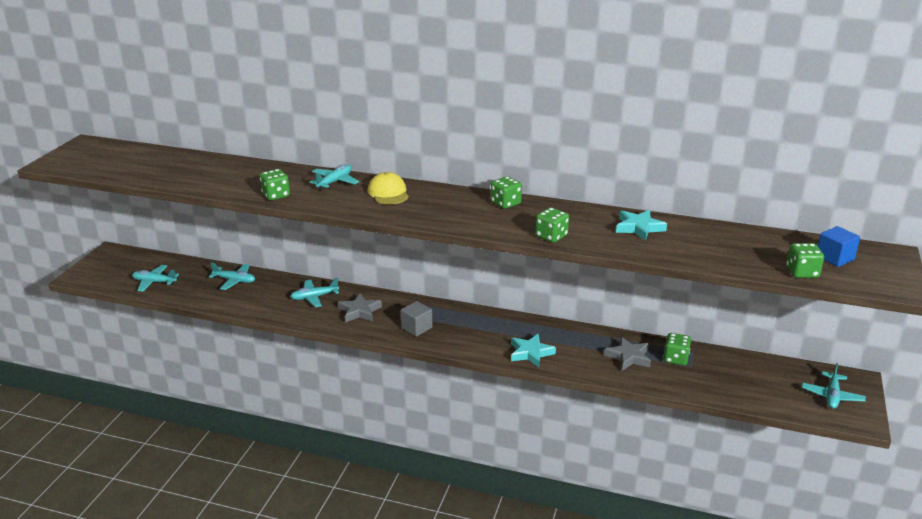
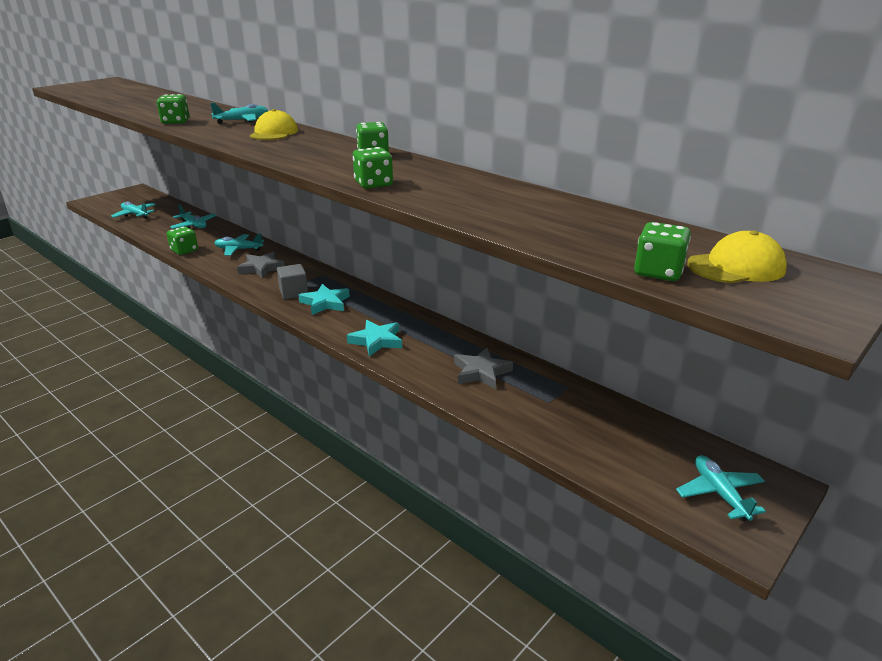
camera: 25 degrees right, 0 degrees up
(639, 228) = (490, 193): turquoise star -> turquoise star (325, 303)
(675, 358) = (537, 389): green dice -> green dice (184, 250)
(832, 396) = (719, 493): turquoise plane -> turquoise plane turned 120 degrees clockwise
(834, 258) = (736, 267): blue cube -> yellow cap

